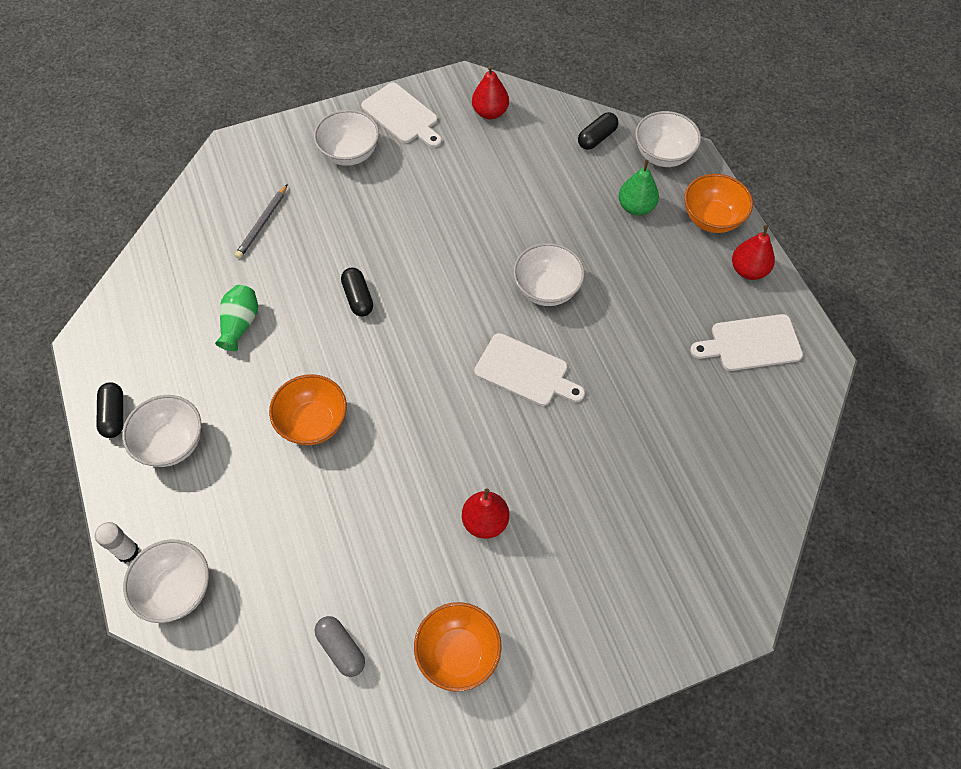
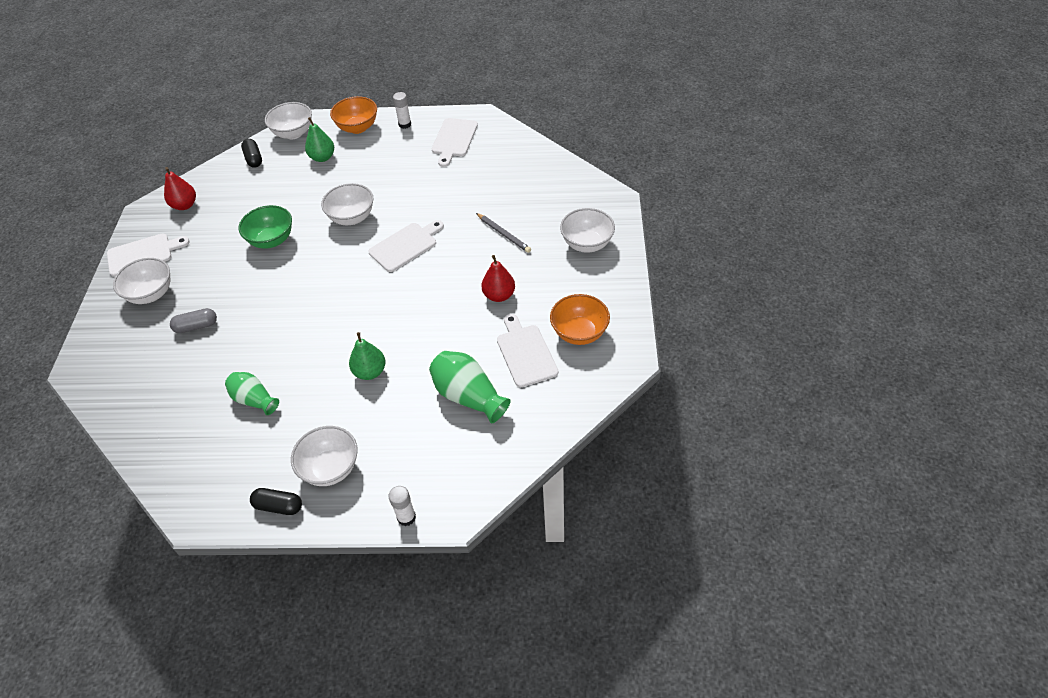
camera: 65 degrees left, 10 degrees down
(177, 590) = (455, 488): white bowl -> white bowl (587, 244)
(262, 223) = (171, 365): grey pencil -> grey pencil (503, 234)
(310, 550) = (468, 396): none -> green vase
(313, 422) = (370, 372): orange bowl -> green pear
(341, 649) = (548, 395): grey capsule -> grey capsule (196, 326)
(358, 298) = (284, 320): black capsule -> none
(400, 594) = (525, 353): none -> white cutting board
(473, 224) = (272, 240): none -> green bowl
(748, 270) = (405, 124): red pear -> white glue stick

